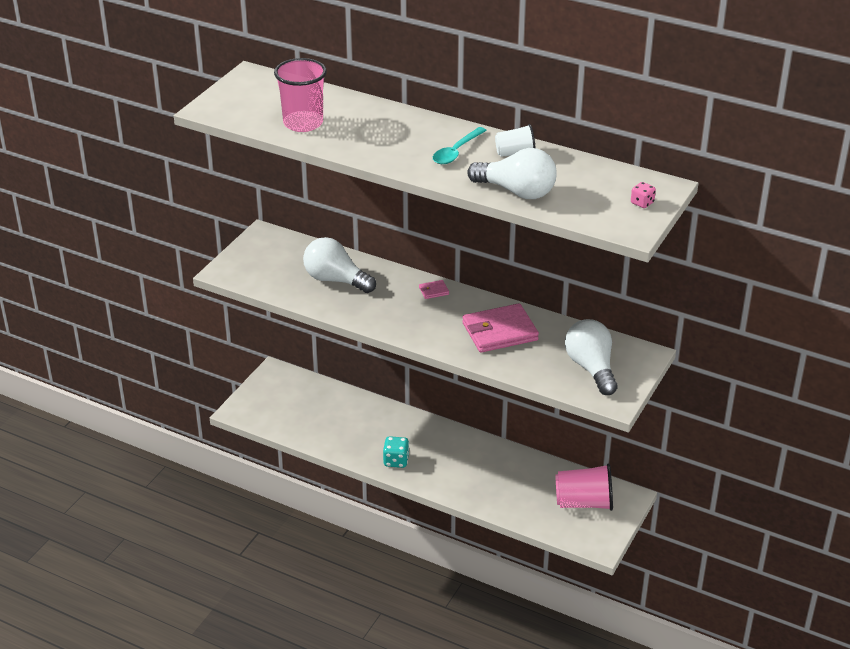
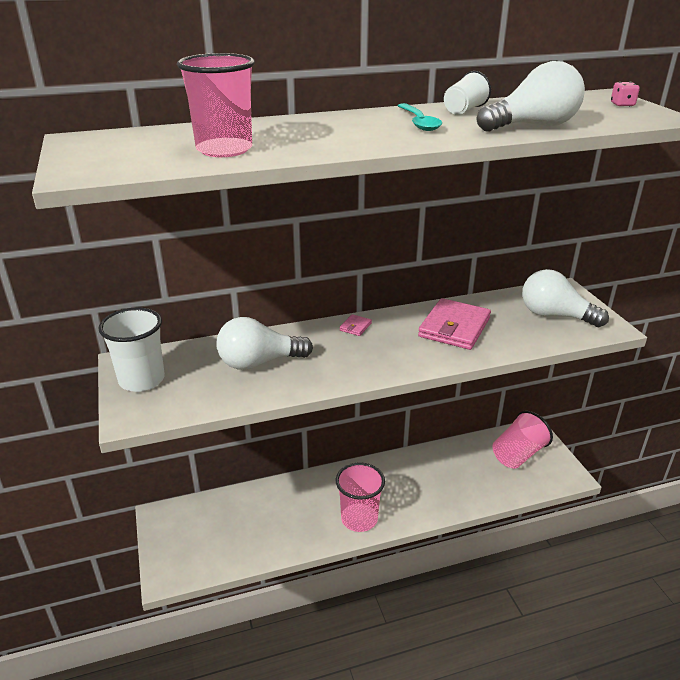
camera: 45 degrees left, 5 degrees down
(257, 252) = (142, 380): none -> white cup
(396, 461) = (359, 519): turquoise dice -> pink cup

